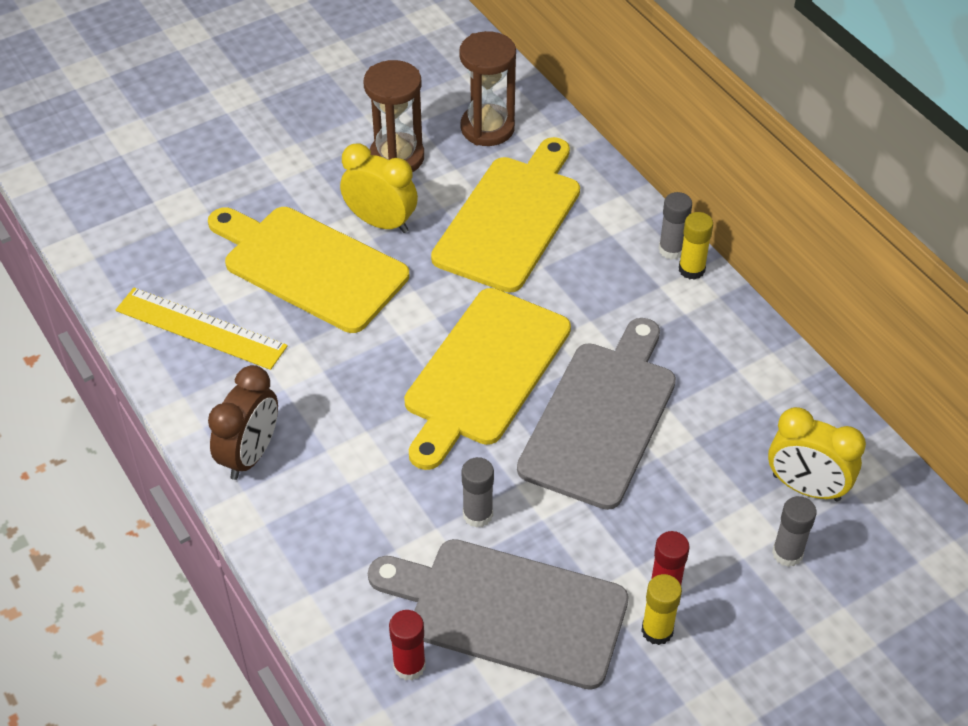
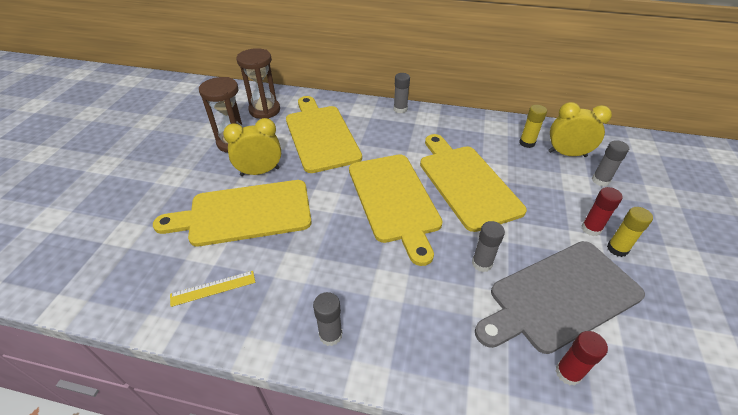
camera: 45 degrees left, 5 degrees down
(201, 328) = (213, 288): yellow ruler -> yellow ruler, size x0.58
(250, 455) = (330, 335): brown clock -> grey glue stick
(601, 418) = (466, 183): grey cutting board -> yellow cutting board
(691, 269) = (417, 111): yellow glue stick -> yellow glue stick (527, 143)
(806, 487) = (567, 154): yellow clock -> yellow clock turned 150 degrees counterclockwise

